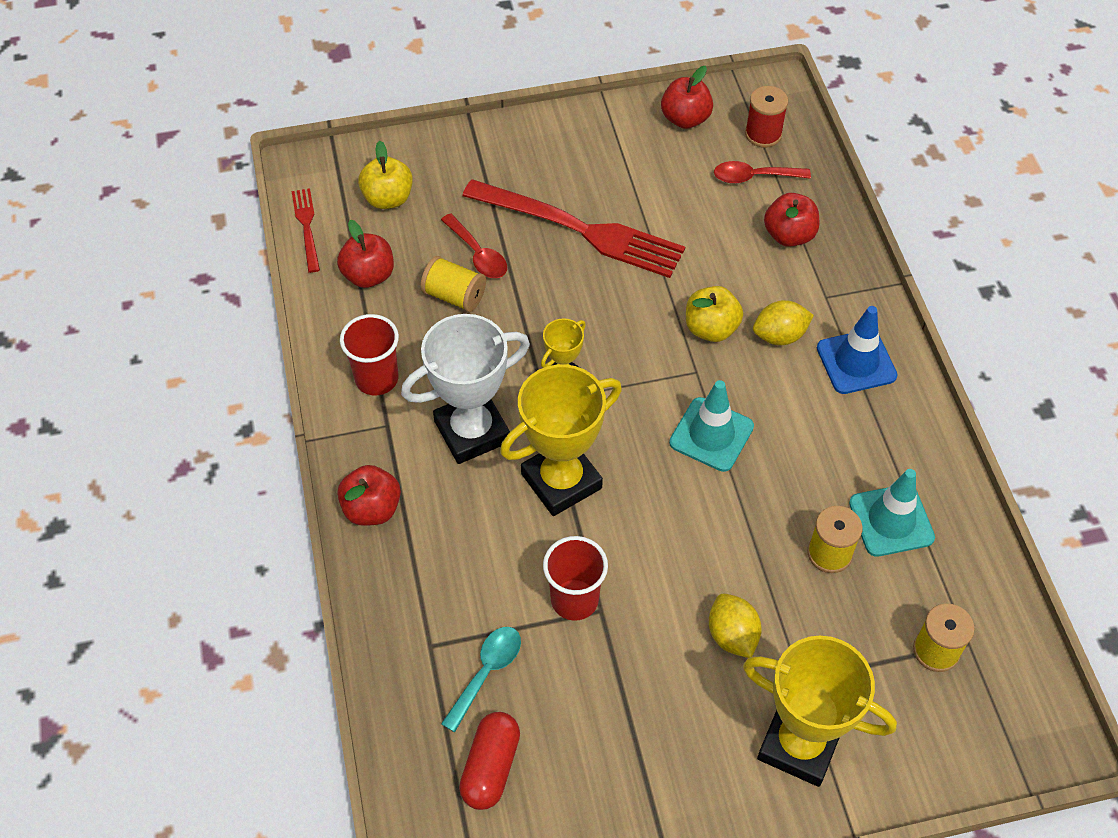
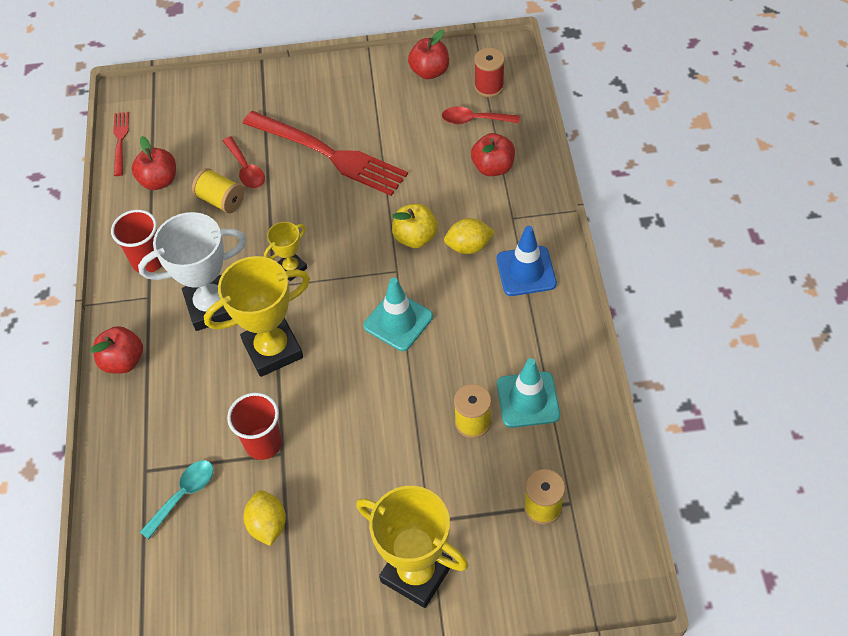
camera: 10 degrees right, 0 degrees up
(388, 198) = (186, 122): yellow apple -> none
(490, 767) = (171, 569): red capsule -> none
(732, 635) = (381, 481): yellow lemon -> yellow lemon (268, 525)

